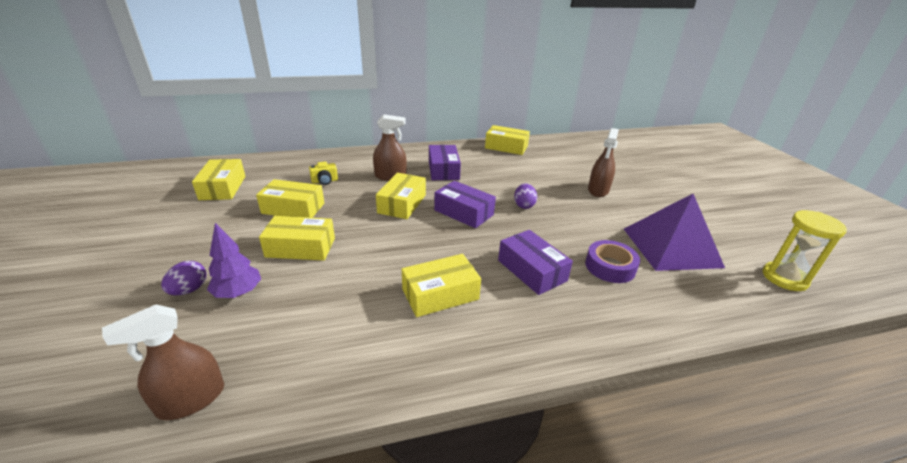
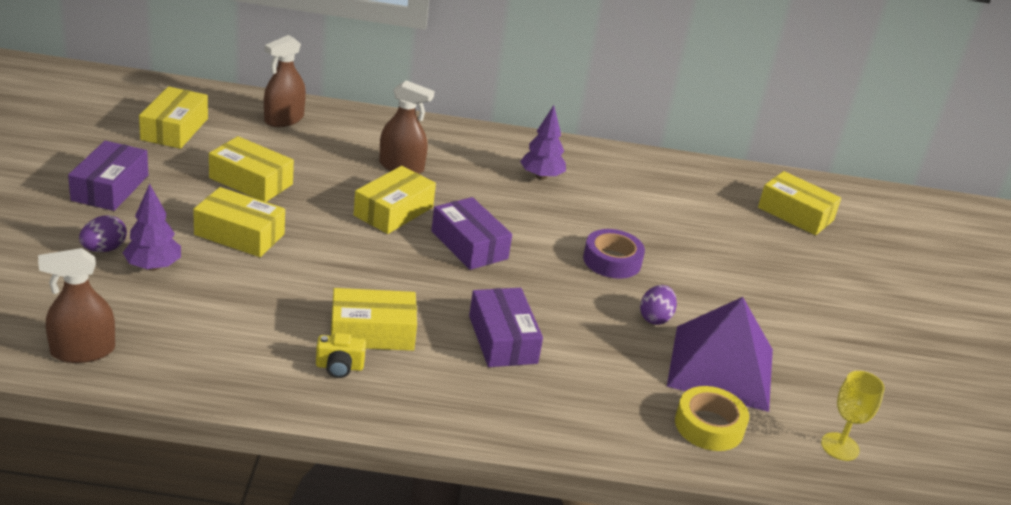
camera: 15 degrees right, 0 degrees up
(324, 181) = (308, 152): yellow camera -> yellow camera (339, 367)
(443, 170) = (484, 176): purple box -> purple box (110, 188)
(476, 163) = (541, 177): none -> purple tree
(506, 147) = (610, 161): yellow box -> yellow box (795, 214)
(524, 205) = (561, 257): purple egg -> purple egg (655, 318)
(598, 190) = (694, 265): brown spray bottle -> brown spray bottle (284, 119)
(610, 267) = (609, 364): purple tape -> purple tape (612, 261)
(705, 290) = (709, 426): none -> yellow tape
(784, 278) = (840, 446): yellow hourglass -> yellow goblet

